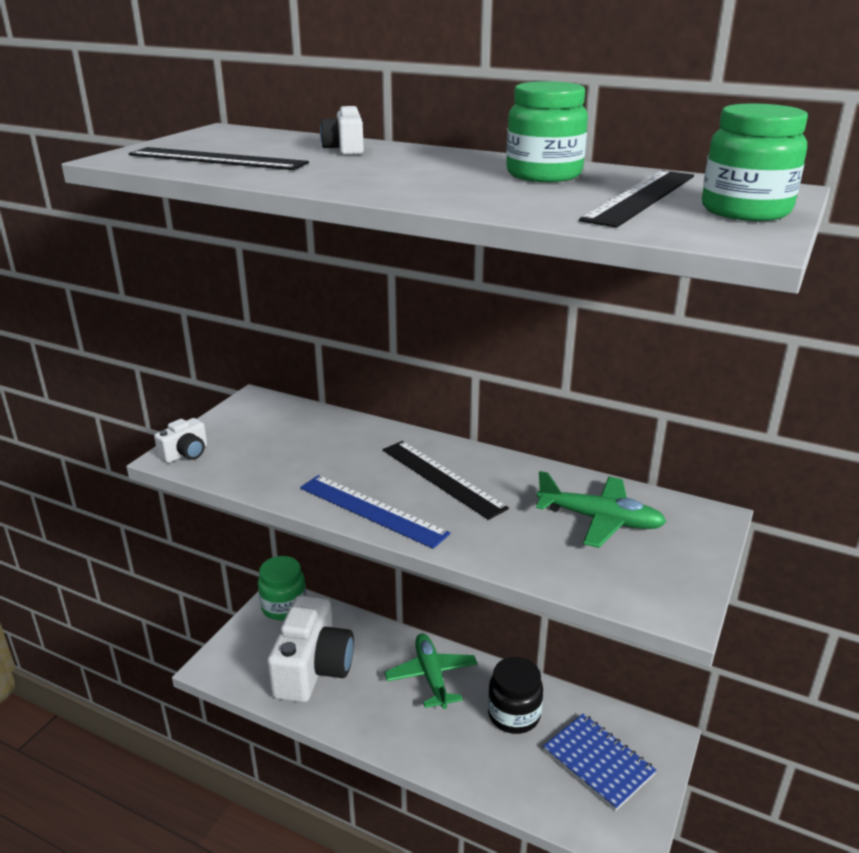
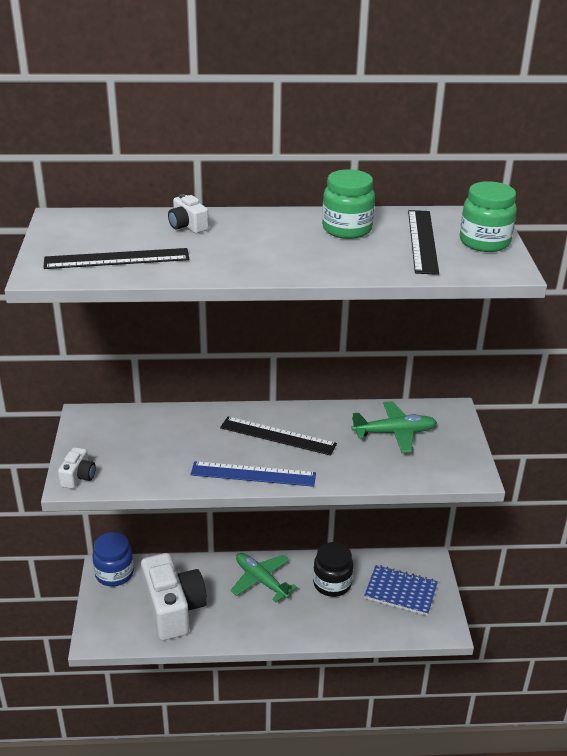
camera: 30 degrees left, 5 degrees up
(284, 607) = (114, 574): green jar -> blue jar

